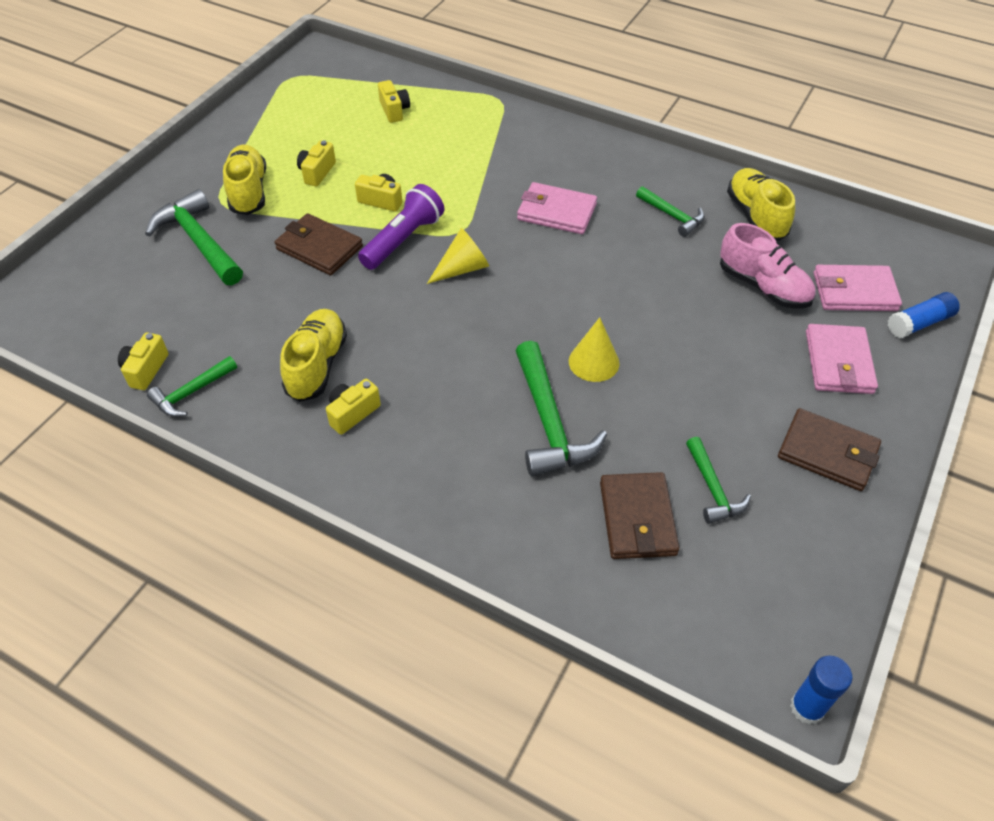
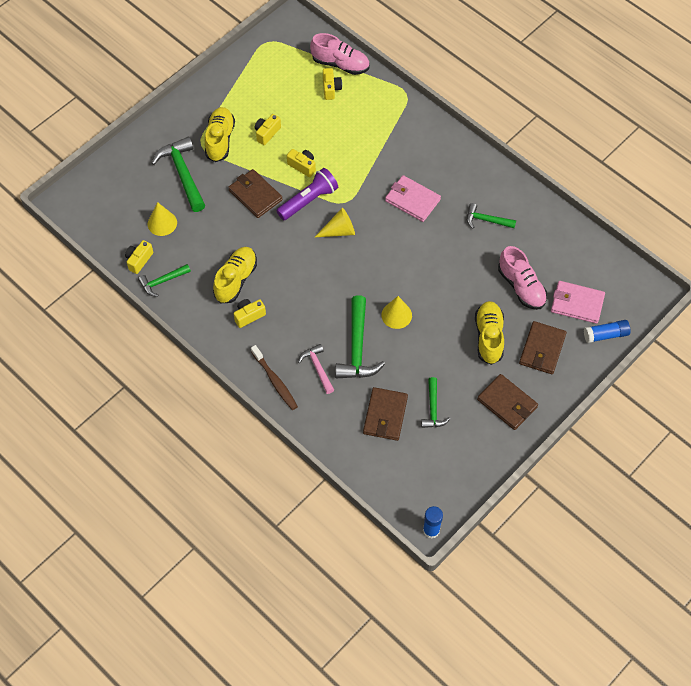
camera: 15 degrees right, 10 degrees up
(177, 311) = (162, 223): none -> yellow cone
(399, 84) = (340, 64): none -> pink shoe
(426, 506) = (275, 381): none -> brown toothbrush
(494, 468) = (317, 368): none -> pink hammer
(672, 216) = (486, 220): green hammer -> green hammer turned 135 degrees clockwise
(756, 216) = (541, 232): yellow shoe -> yellow shoe (489, 337)
(838, 362) = (542, 349): pink wallet -> brown wallet

